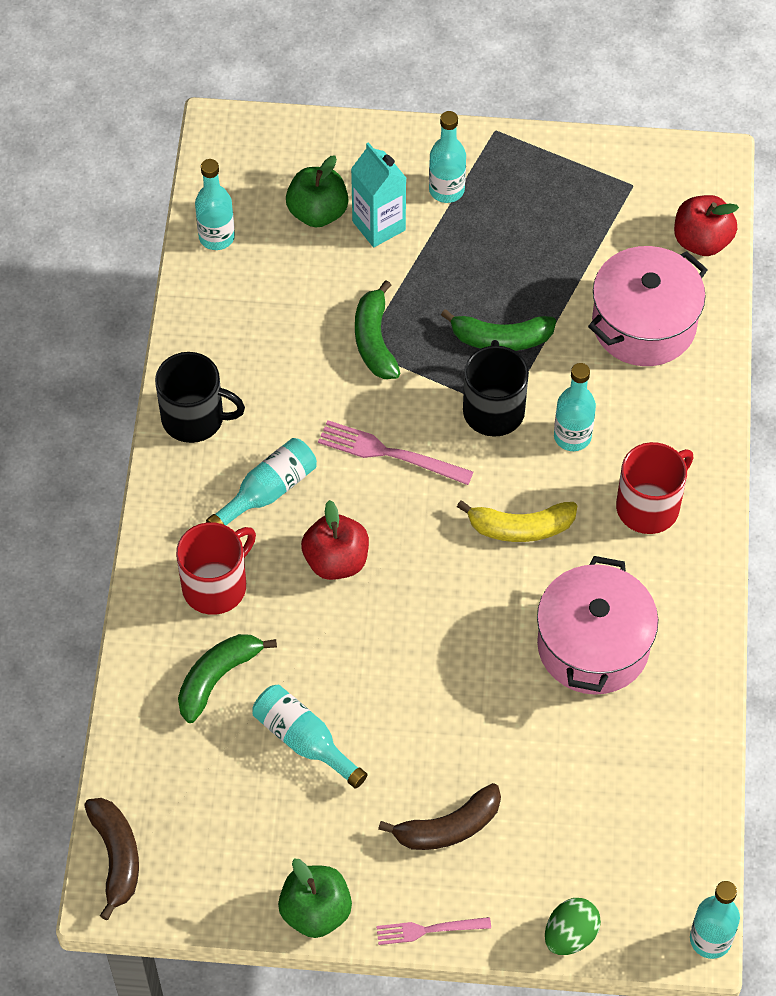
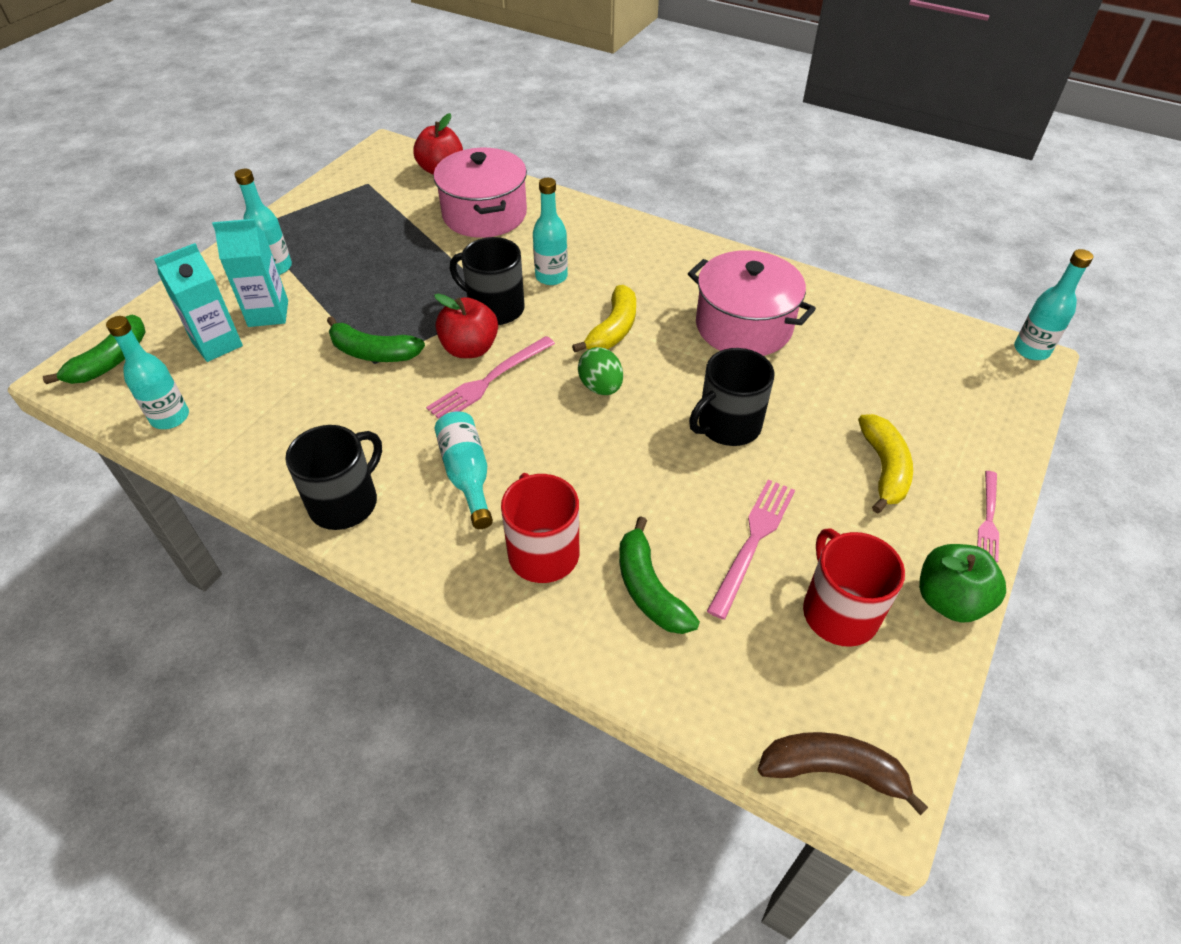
camera: 65 degrees left, 10 degrees down
(304, 741) = (753, 542): turquoise bottle -> pink fork
(317, 212) = (217, 344): green apple -> turquoise carton
(336, 561) = (572, 452): red apple -> red apple (470, 349)
(436, 677) = (728, 425): none -> black mug
(448, 827) = (884, 469): brown banana -> yellow banana
(500, 339) = (435, 284): green banana -> green banana (111, 361)
(570, 935) = (1012, 427): green egg -> green egg (600, 387)
(649, 506) = (638, 260): red mug -> red mug (839, 612)

